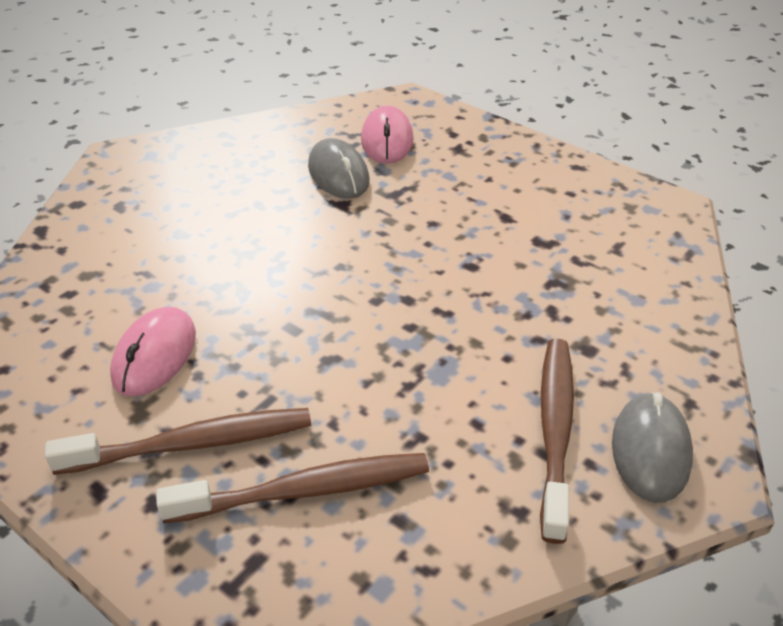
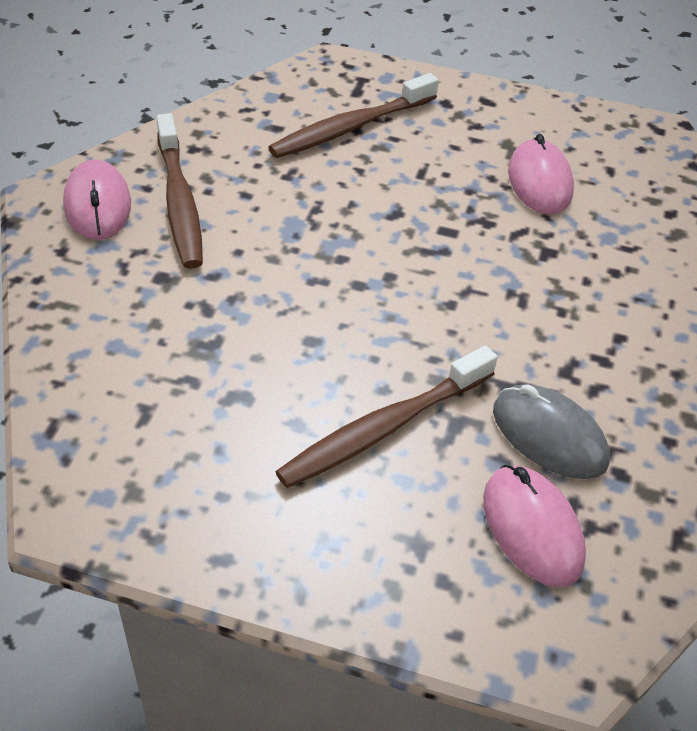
camera: 155 degrees right, 5 degrees up
(192, 444) = (451, 135): brown toothbrush -> brown toothbrush (384, 428)
(650, 450) = (98, 205): grey mouse -> pink mouse

